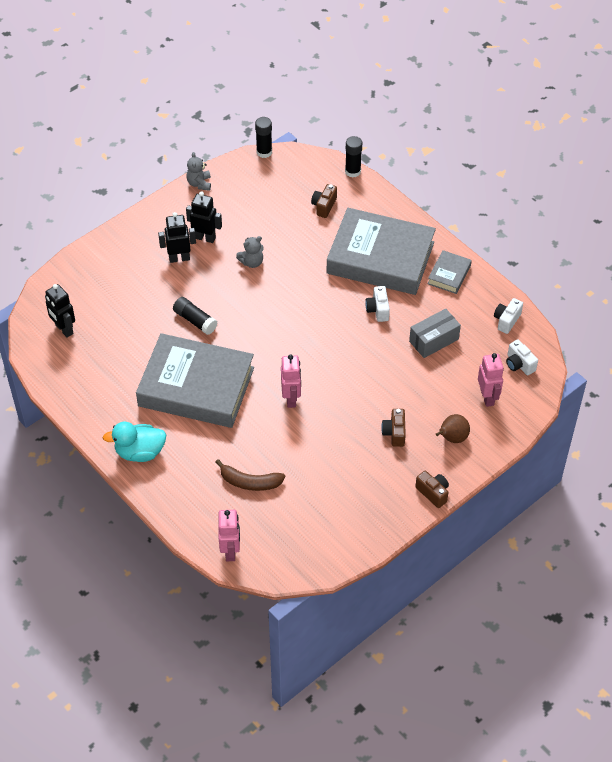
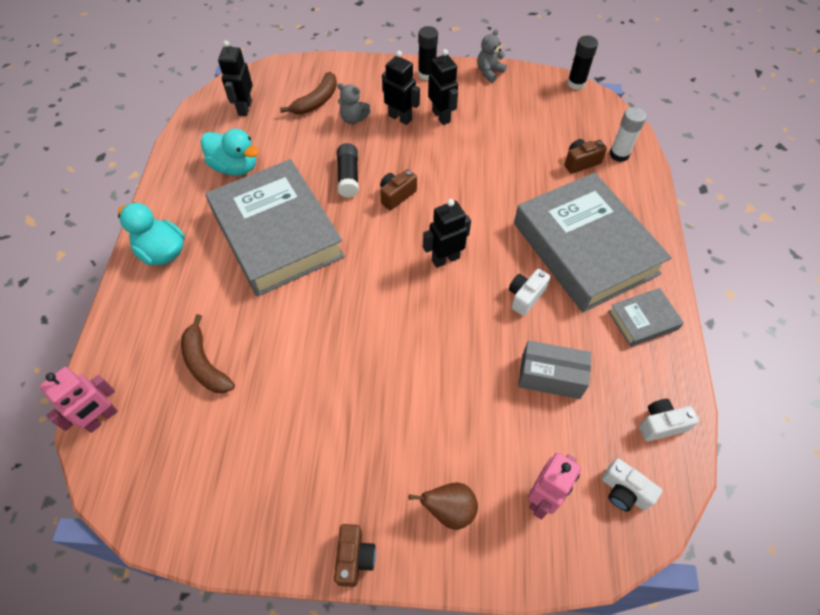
camera: 45 degrees right, 5 degrees up
(108, 288) = (316, 101): none -> brown banana
(113, 370) = (235, 167): none -> turquoise duck
(252, 262) = (456, 164): grey teddy bear -> grey teddy bear (353, 119)
(291, 398) = (340, 315): pink robot -> none
(312, 323) = (445, 259): none -> black robot
(340, 184) = (619, 154): none -> white glue stick
(353, 171) = (644, 151): black glue stick -> black glue stick (427, 74)
(394, 433) = (395, 443): brown camera -> brown camera (396, 195)
(519, 364) = (624, 491): white camera -> white camera turned 60 degrees counterclockwise

